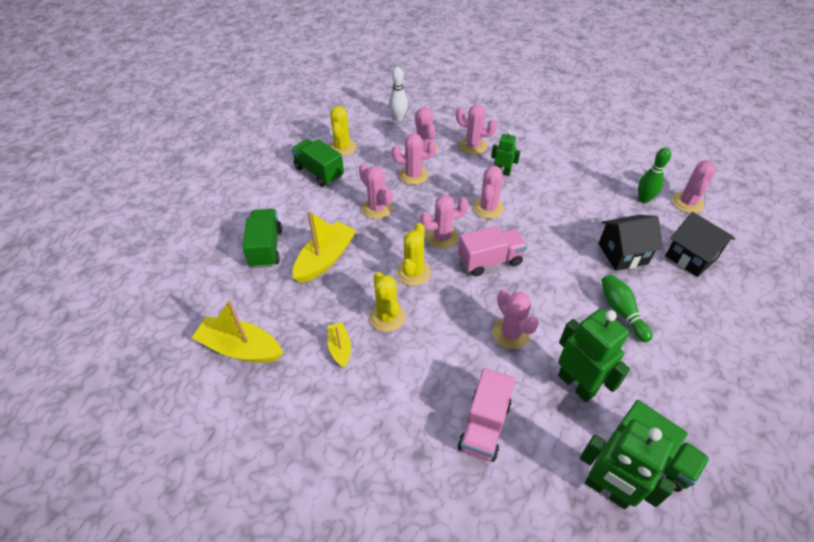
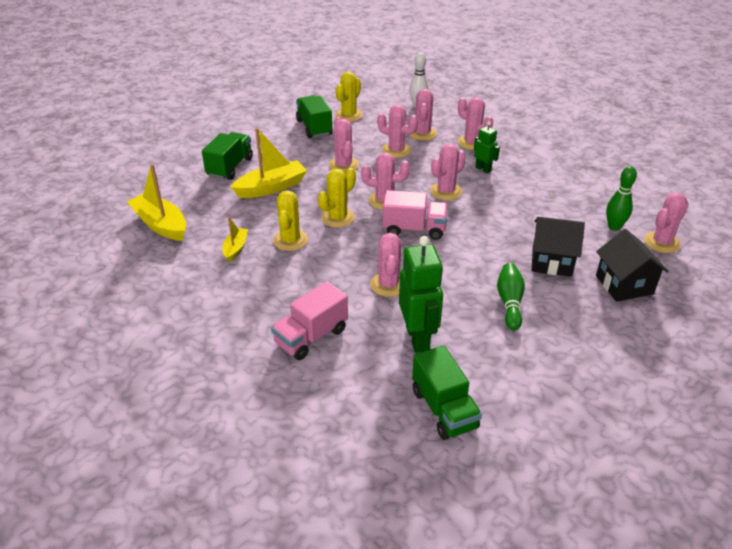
camera: 25 degrees right, 10 degrees down
(607, 490) = (381, 416): green robot -> none

